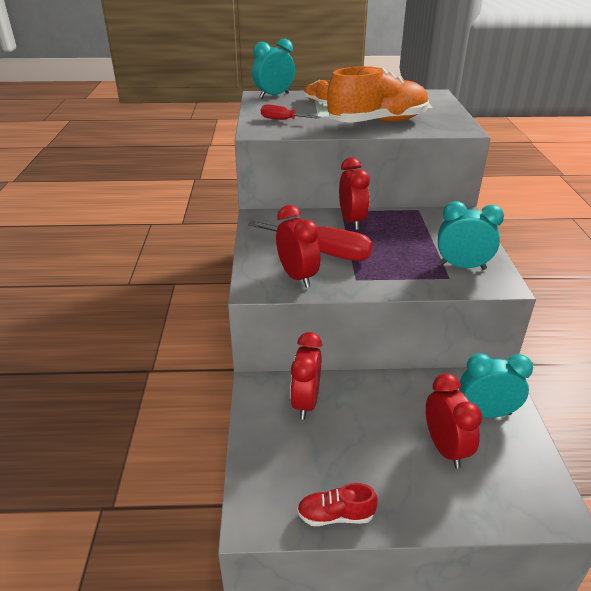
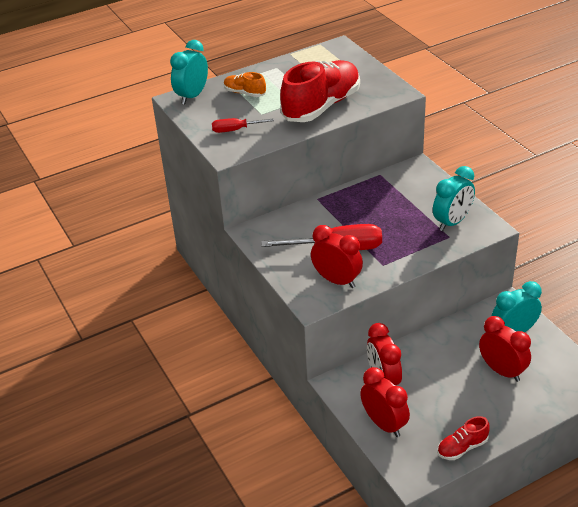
camera: 25 degrees left, 5 degrees up
(352, 221) = (335, 207): red clock -> red clock (384, 424)
(378, 122) = (321, 106): orange shoe -> red shoe
(462, 266) = (452, 222): turquoise clock -> turquoise clock turned 150 degrees clockwise

